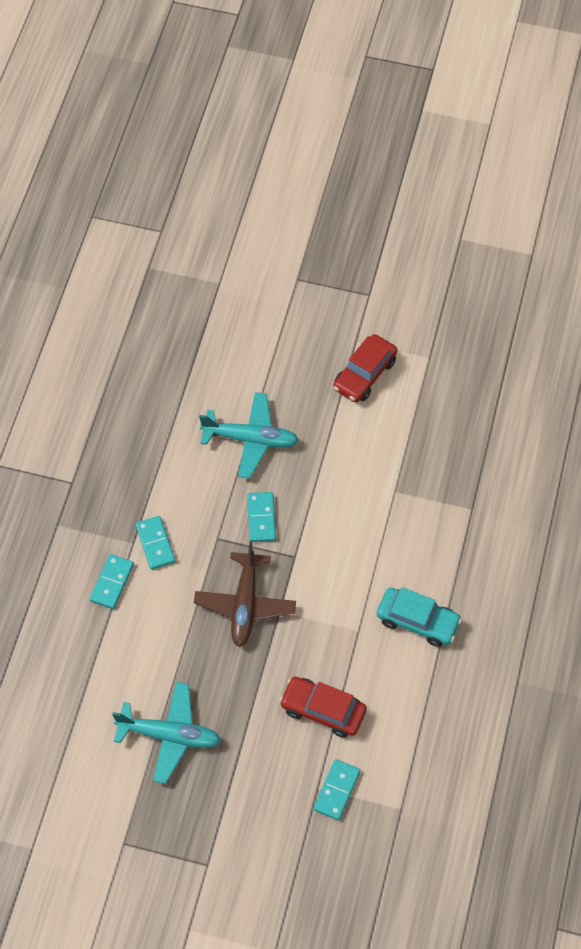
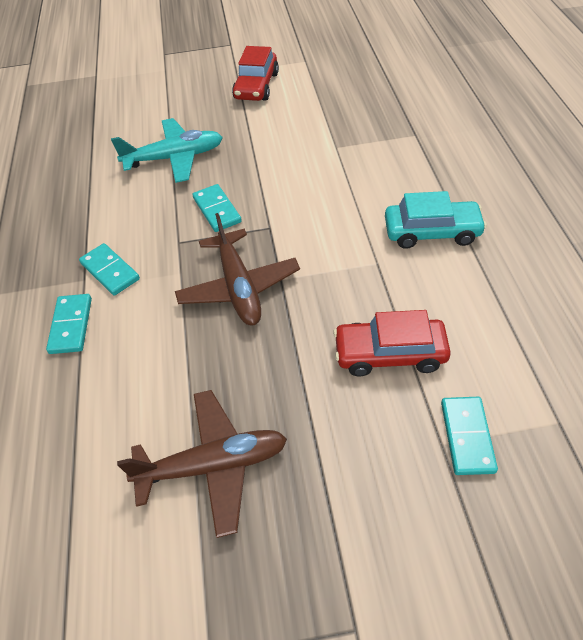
camera: 20 degrees left, 10 degrees down
(170, 735) = (213, 465): turquoise plane -> brown plane

